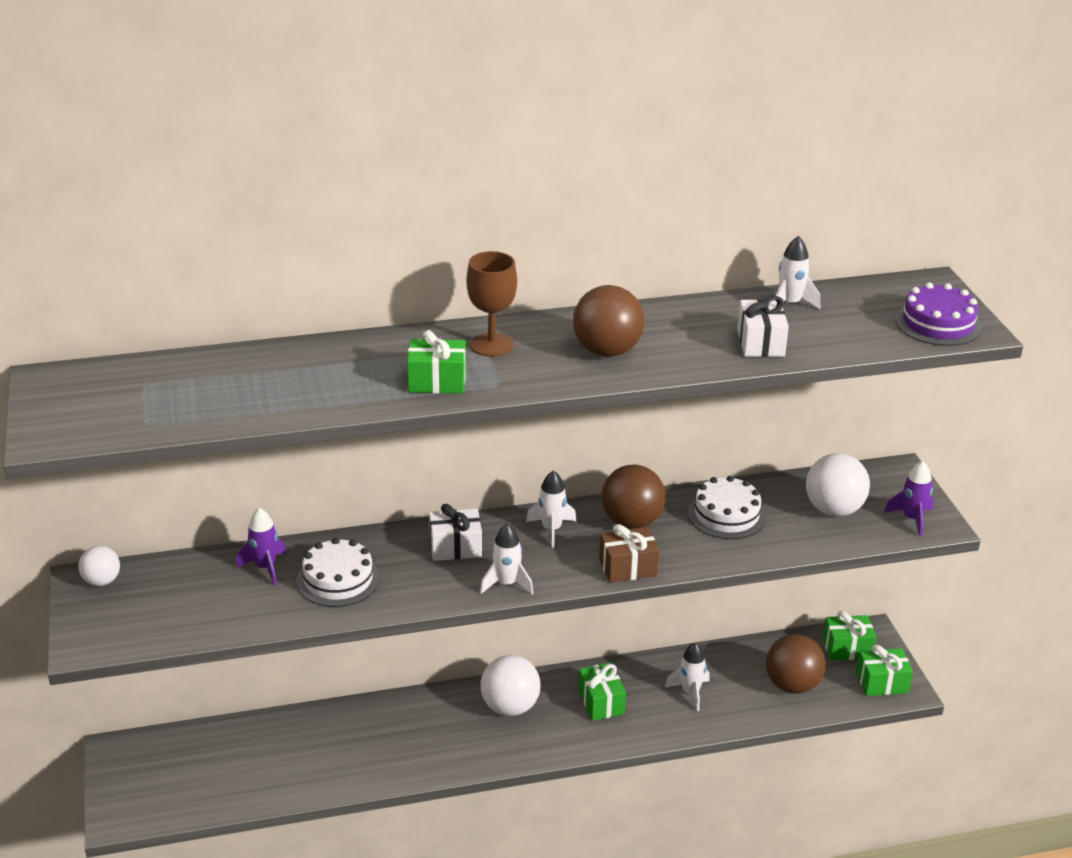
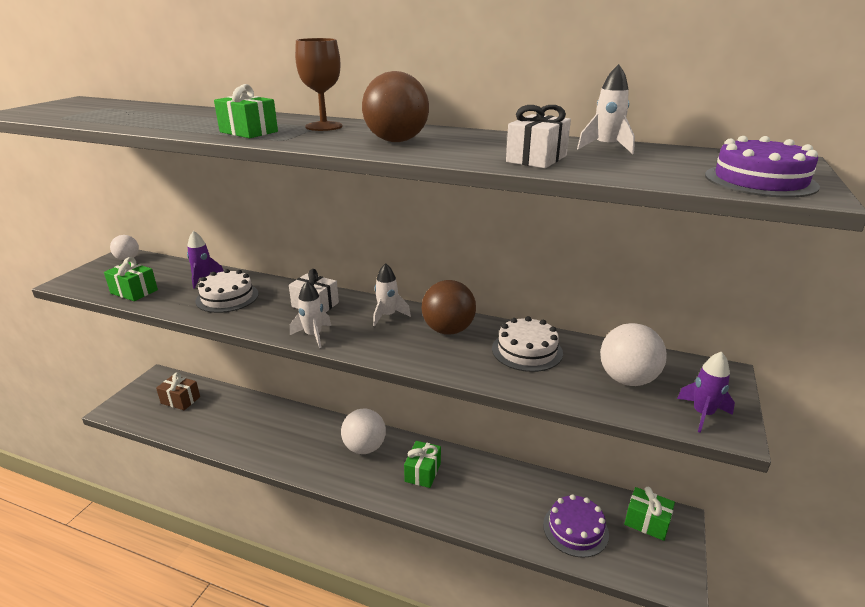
camera: 35 degrees right, 5 degrees down
(627, 567) = (406, 357): brown gift -> brown gift (180, 400)
(690, 692) = (490, 496): white rocket -> none
(792, 685) = (575, 529): brown ball -> purple cake
(882, 683) = (658, 566): green gift -> green gift (134, 291)

